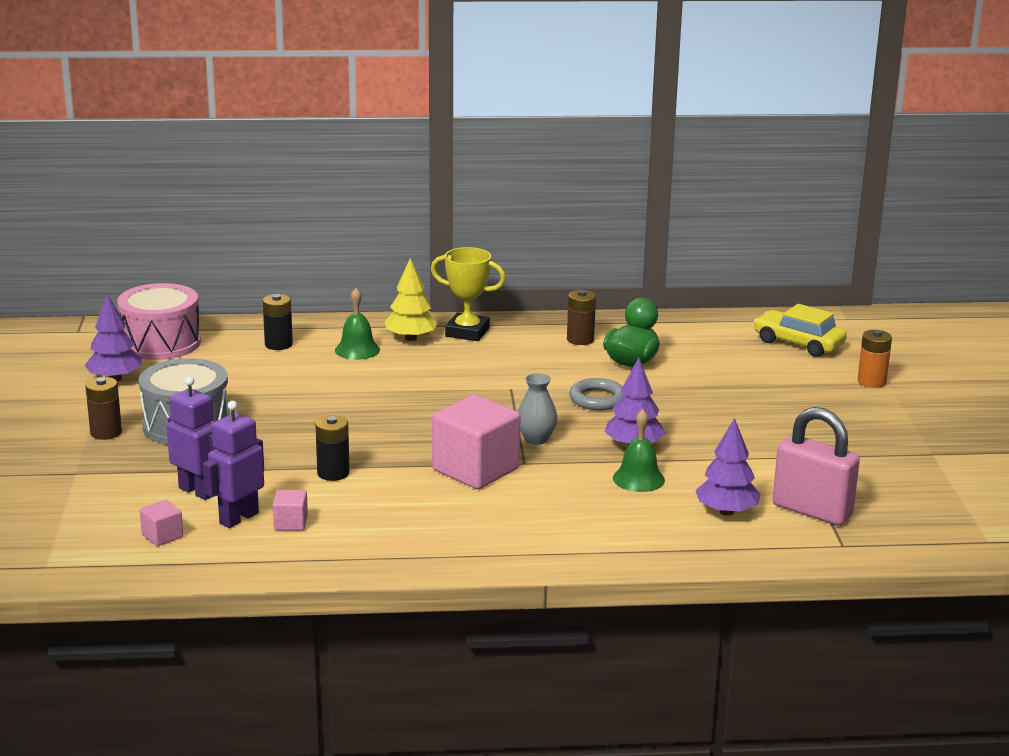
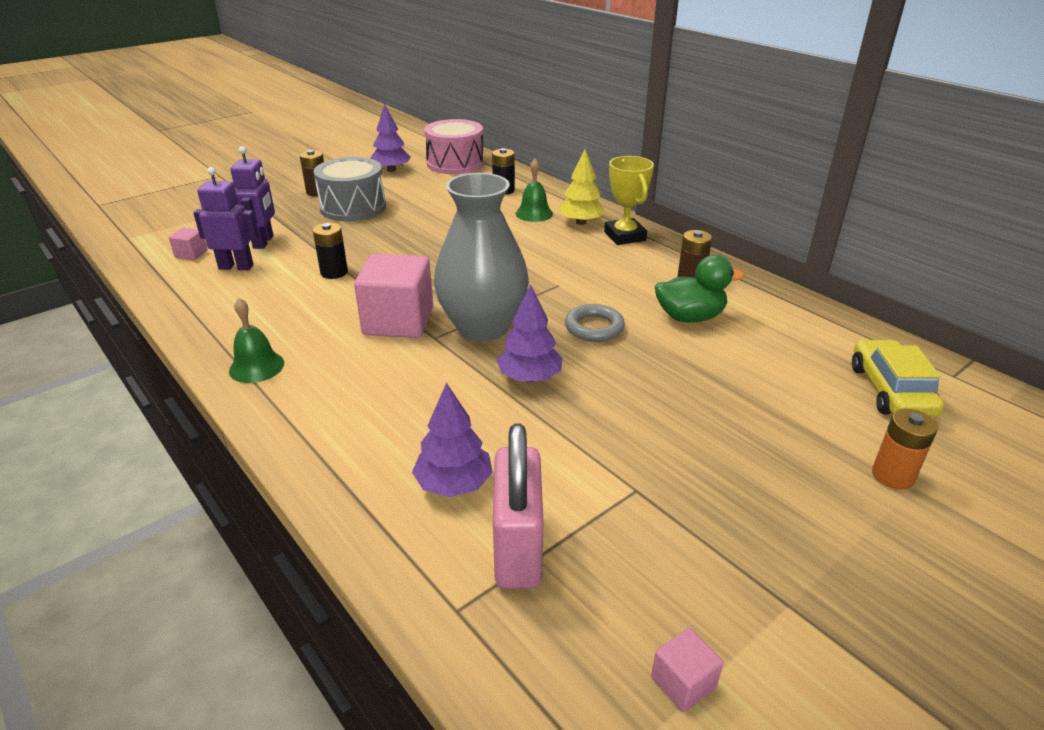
camera: 55 degrees right, 10 degrees up
(290, 523) = (243, 286): pink cube -> pink cube (683, 683)
(536, 439) = (483, 327): grey vase -> grey vase, size x2.25
(638, 479) = (467, 404): green bell -> green bell (256, 366)

